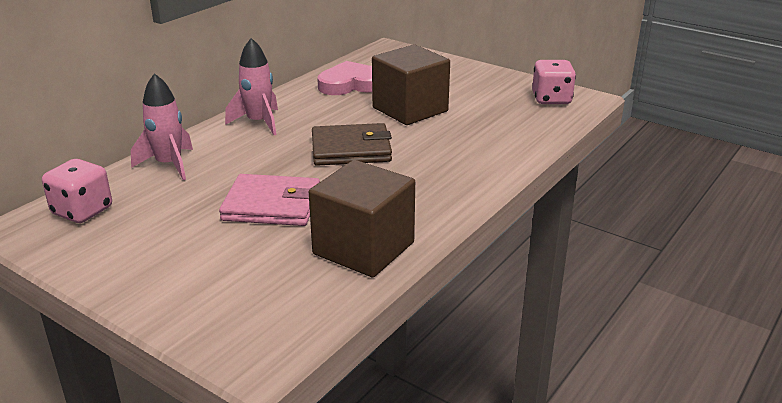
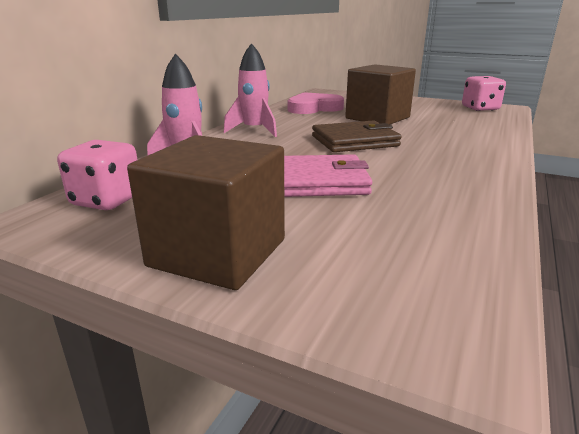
camera: 10 degrees left, 5 degrees down
(363, 248) = (452, 208): brown cube -> brown cube (218, 253)

